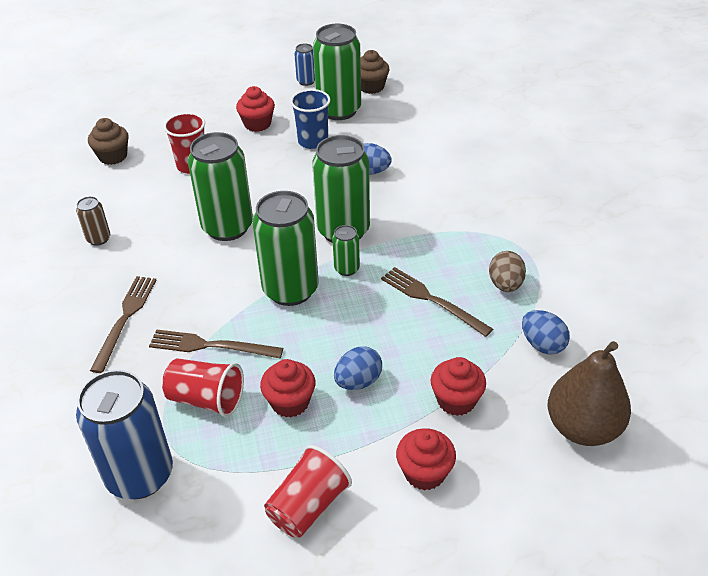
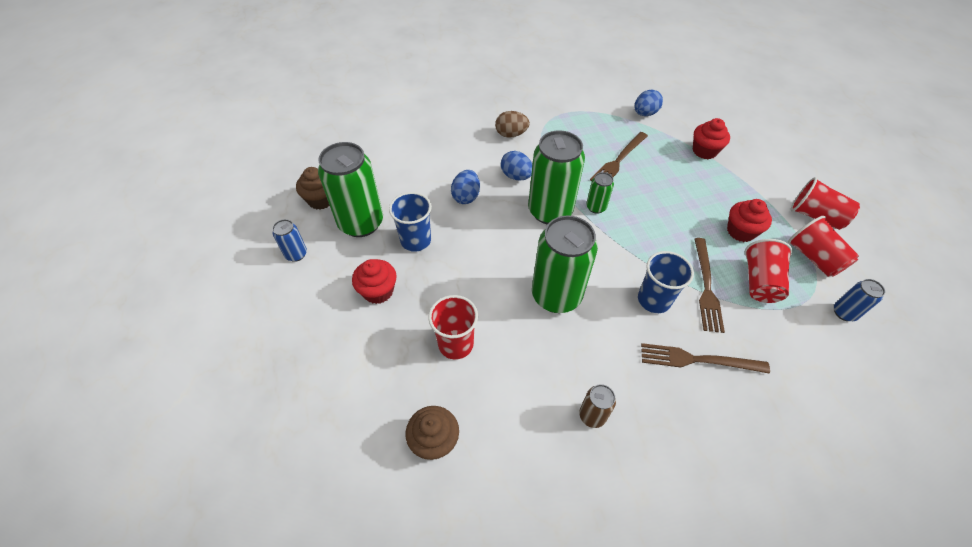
camera: 95 degrees left, 10 degrees up
(140, 475) = (844, 313): blue can -> blue can, size x0.47
(204, 298) = (654, 300): none -> blue cup
(231, 473) = (813, 258): none -> red cup
(290, 289) = (628, 240): green can -> none
(358, 381) = (707, 196): blue egg -> blue egg (516, 176)
(424, 473) = (764, 165): red cupcake -> none
(505, 285) = (594, 126): brown egg -> brown egg (511, 134)
(582, 428) = (703, 104): brown pear -> none

